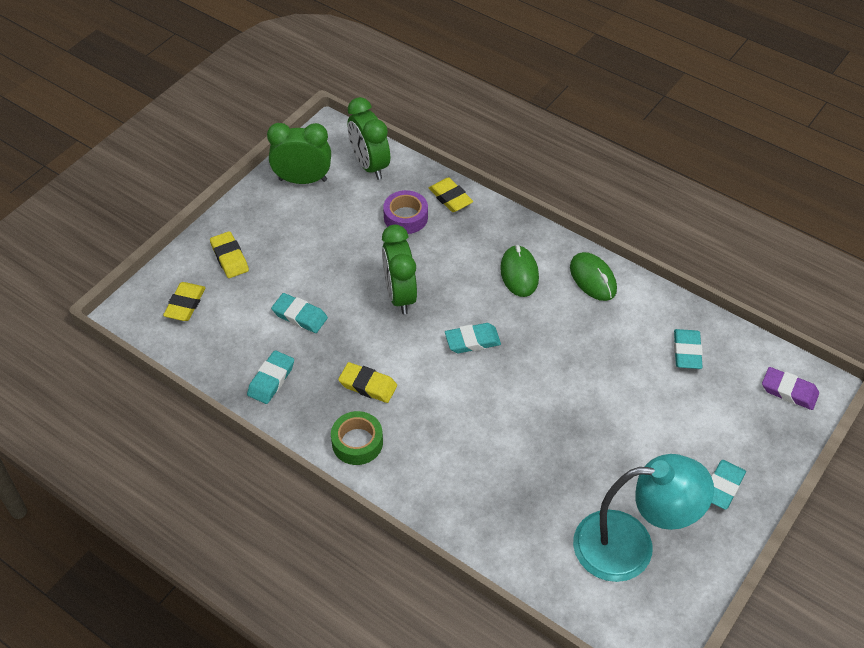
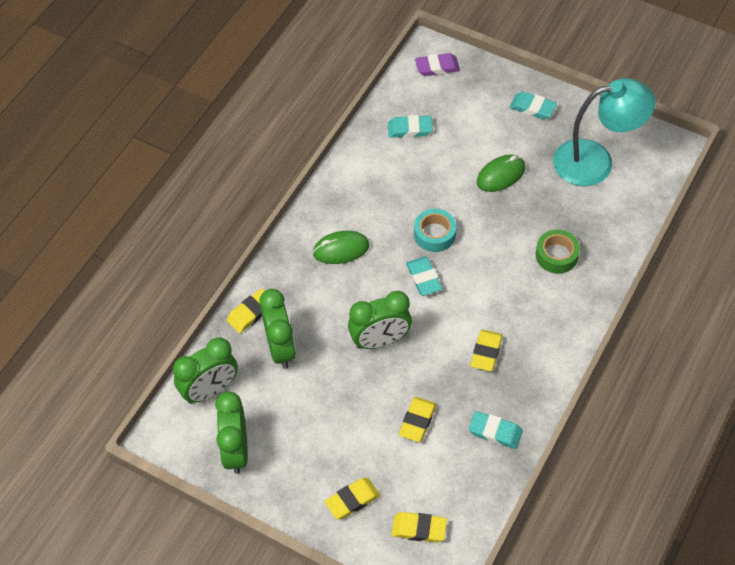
camera: 95 degrees left, 5 degrees up
(300, 316) = (417, 421): turquoise eraser -> yellow eraser
(357, 442) = (546, 352): green tape -> green tape (556, 255)
(405, 217) = (280, 348): purple tape -> green clock
(530, 358) = (434, 234): none -> turquoise tape
(593, 279) = (340, 194): green mouse -> green mouse (501, 175)
(630, 546) = (596, 161): turquoise lamp -> turquoise lamp turned 90 degrees clockwise
(789, 391) = (437, 67): purple eraser -> purple eraser turned 60 degrees clockwise

